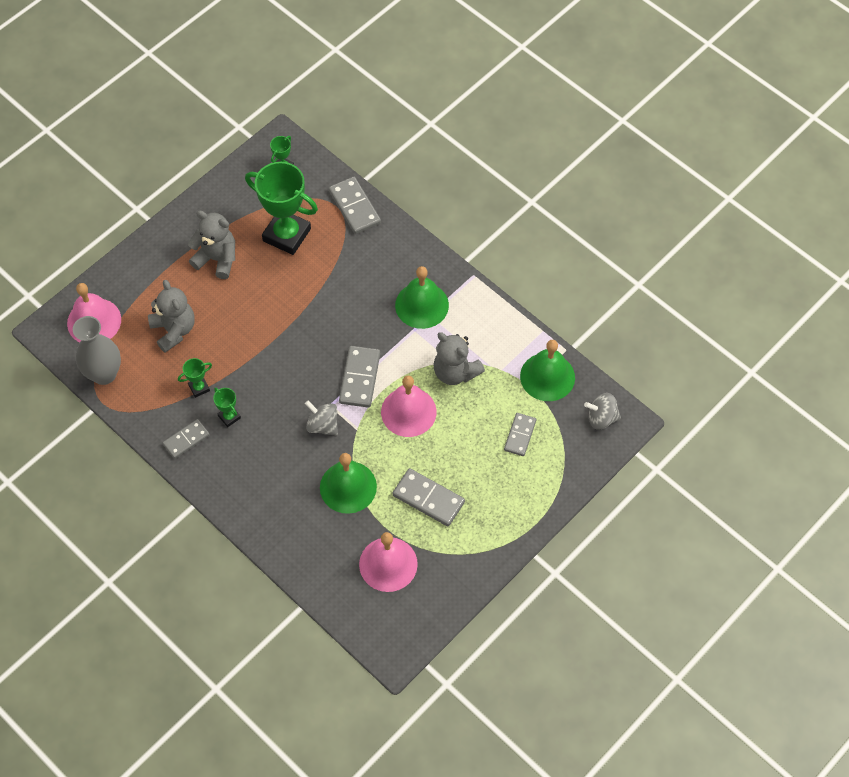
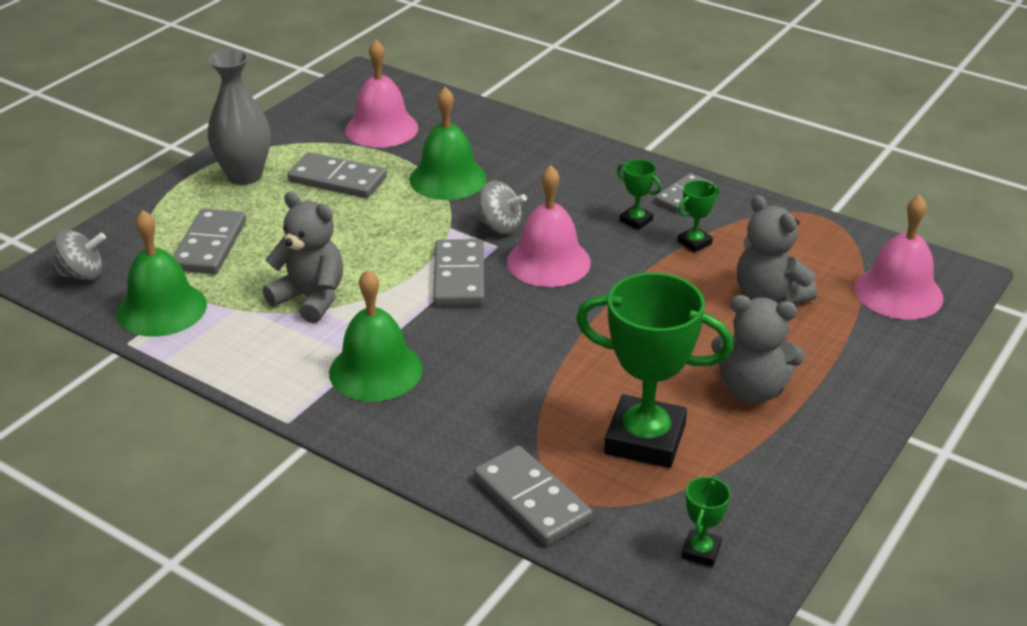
camera: 170 degrees right, 25 degrees down
(104, 374) = (840, 241): grey vase -> grey vase (244, 176)
(408, 411) = (377, 251): pink bell -> pink bell (548, 262)
(520, 435) = (209, 245): grey domino -> grey domino, size x1.51

